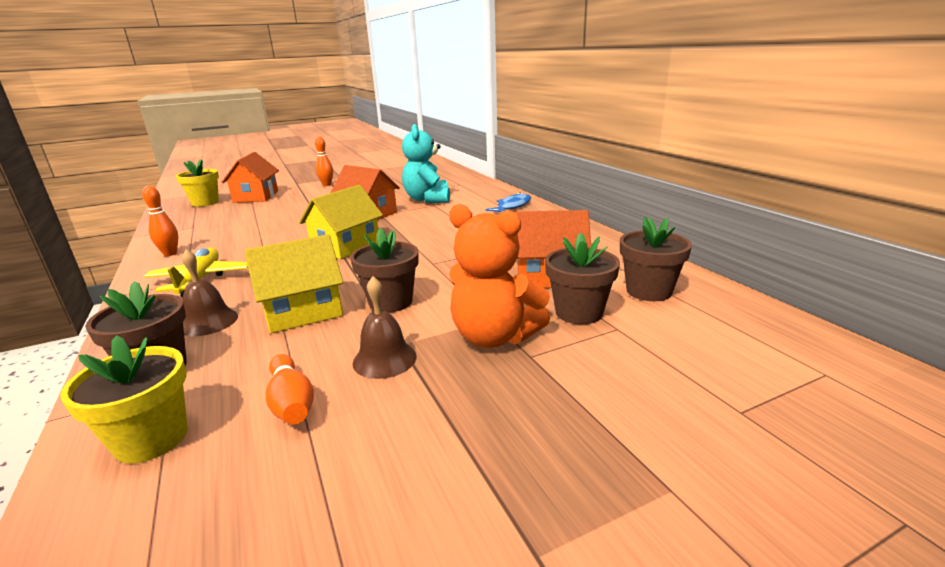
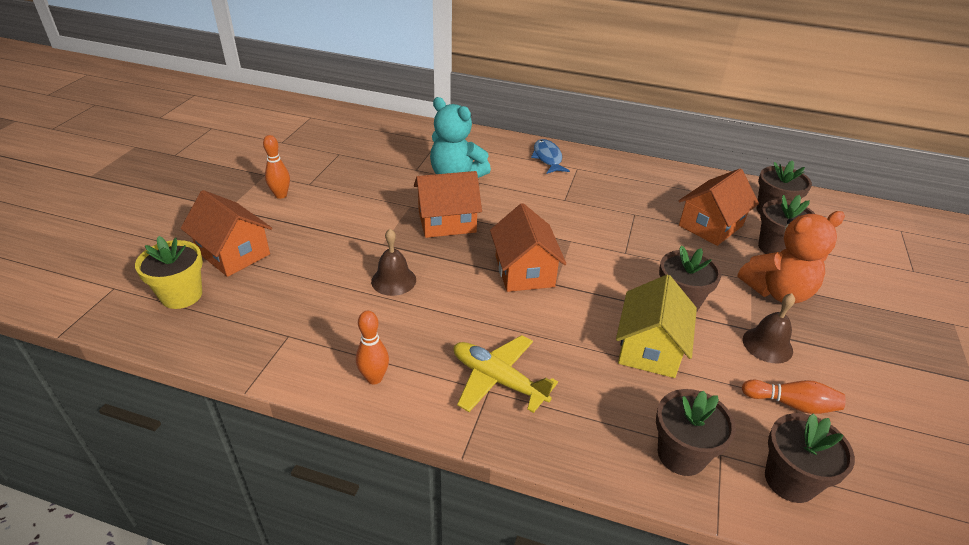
camera: 50 degrees left, 15 degrees up
(151, 439) = (790, 480): yellow flower pot -> brown flower pot
(208, 322) = (614, 403): brown bell -> brown bell (393, 280)
(346, 246) = (524, 271): yellow house -> orange house

